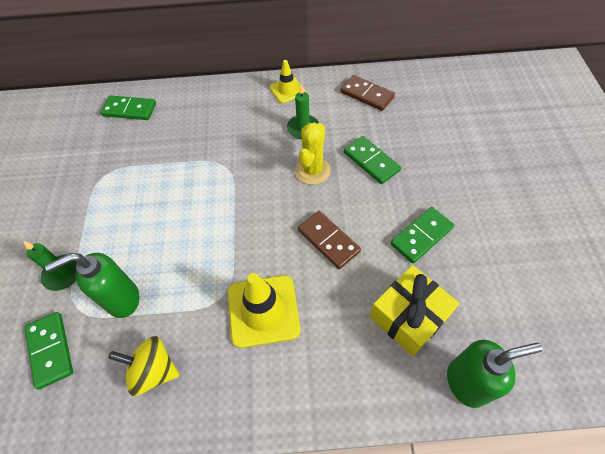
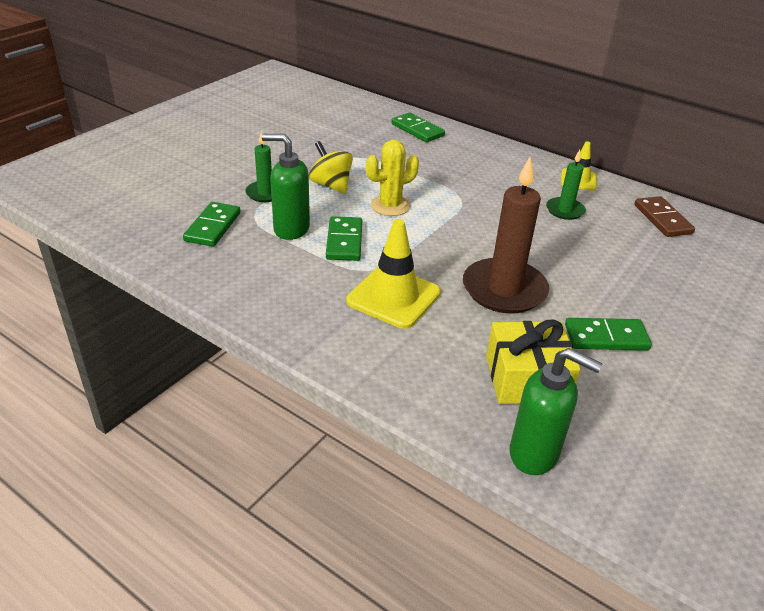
camera: 35 degrees right, 20 degrees down
(153, 370) = (269, 278): yellow spinning top -> yellow spinning top (331, 185)
(312, 170) = (542, 240): yellow cactus -> yellow cactus (390, 206)
(328, 241) = (504, 289): brown domino -> brown candle
(371, 161) = (611, 263): green domino -> green domino (344, 241)

